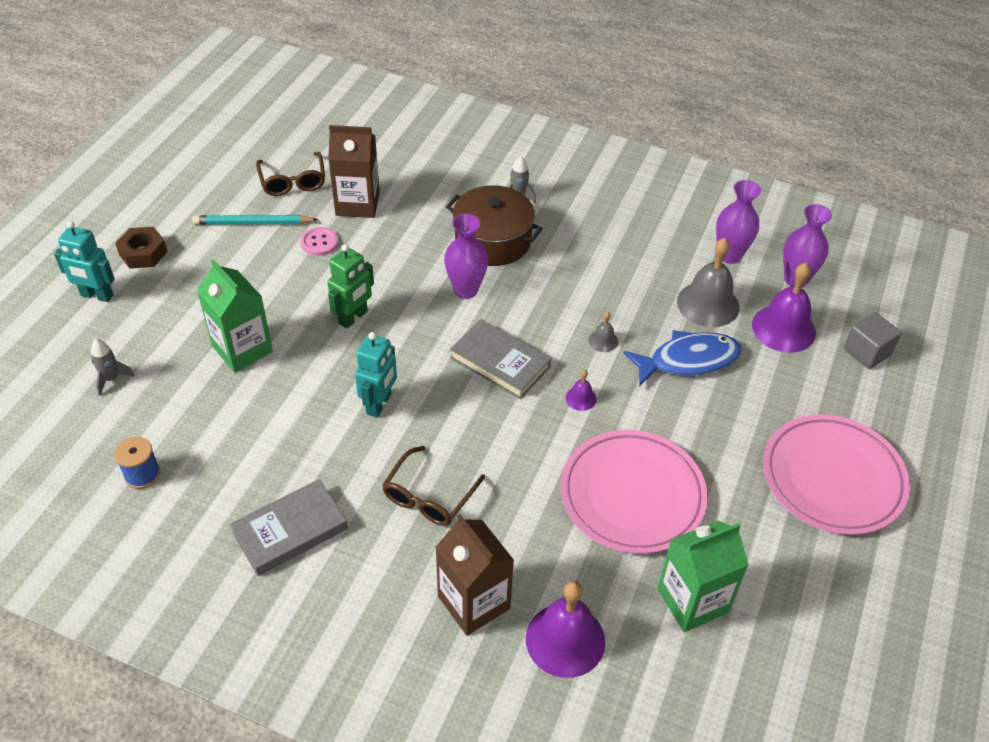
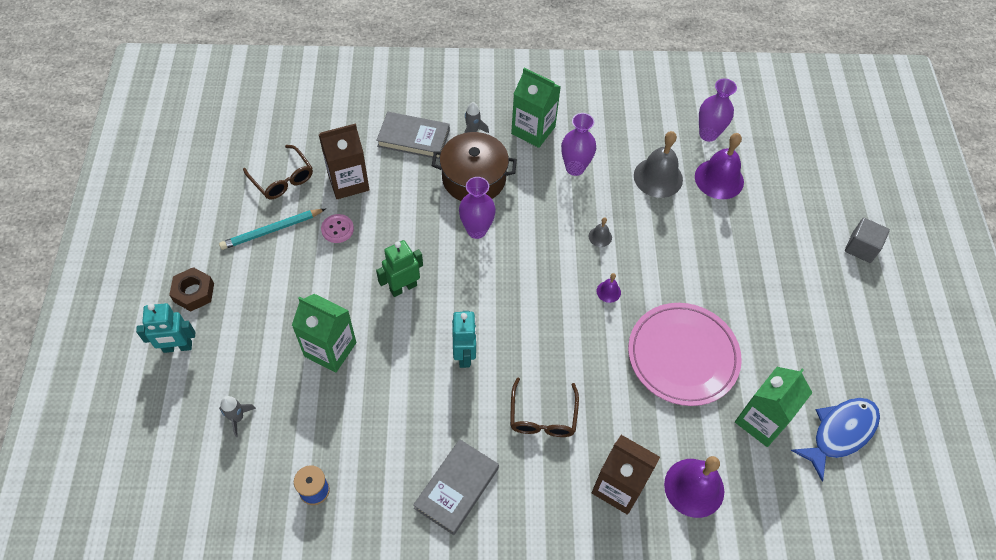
camera: 25 degrees left, 10 degrees up
(353, 317) = (403, 287): green robot -> green robot turned 135 degrees counterclockwise
(500, 362) = (535, 284): grey book -> grey book (413, 138)
(587, 215) = (533, 130): none -> green carton
(688, 360) = (667, 230): blue fish -> blue fish (840, 433)
(729, 255) = (653, 129): purple vase -> purple vase (575, 168)
(833, 478) = (805, 288): pink plate -> none
(867, 352) = (782, 178): grey cube -> grey cube (861, 247)

